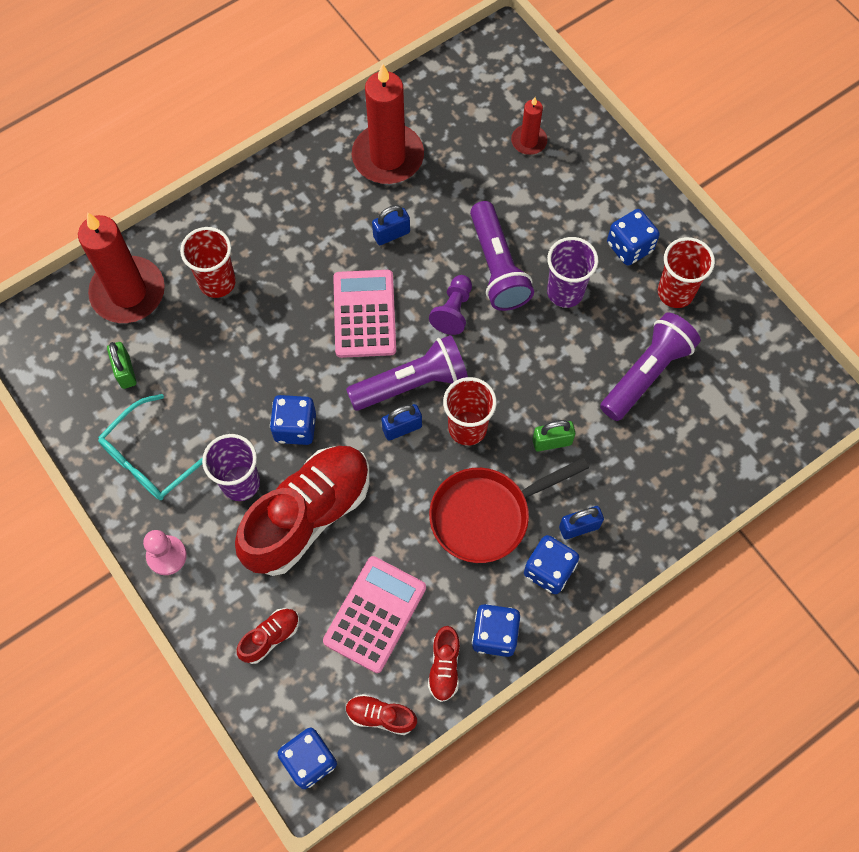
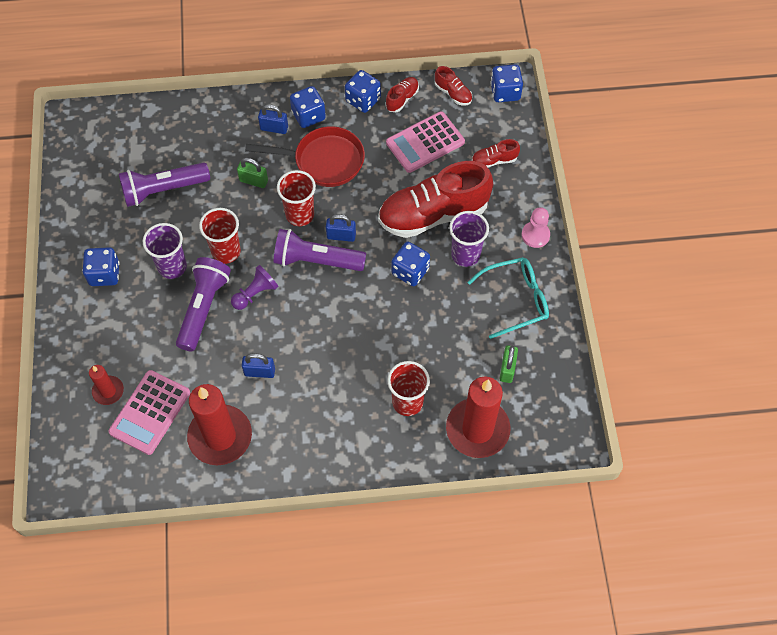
camera: 150 degrees left, 5 degrees down
(364, 314) = (317, 323): pink calculator -> pink calculator (150, 412)
(675, 292) = (102, 229): red cup -> red cup (226, 252)

